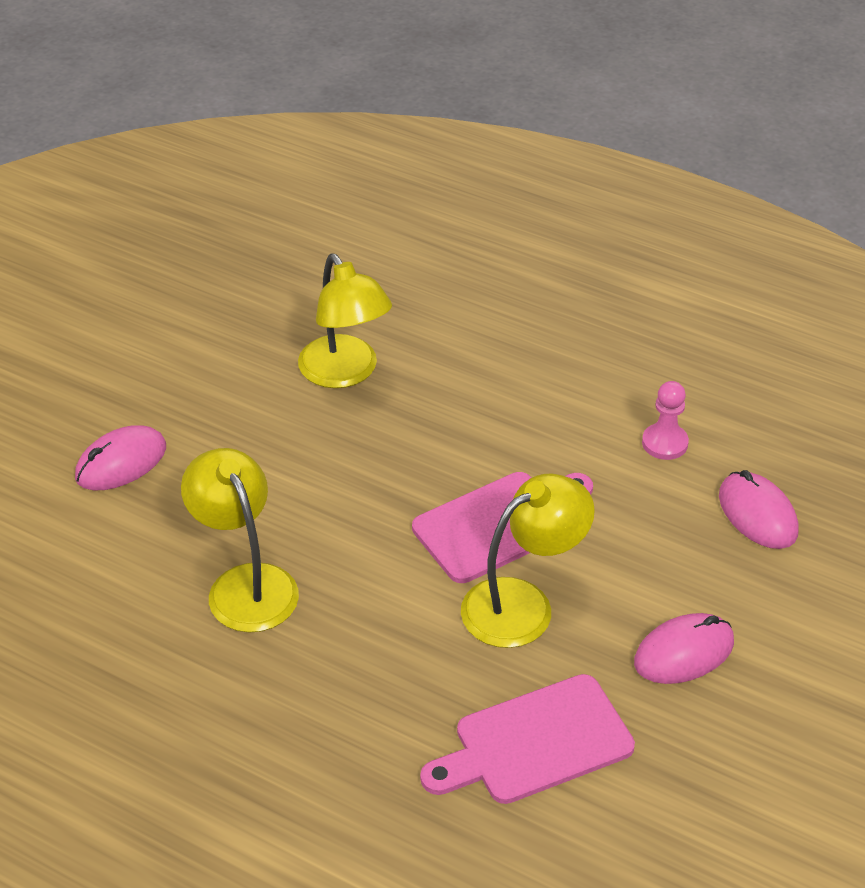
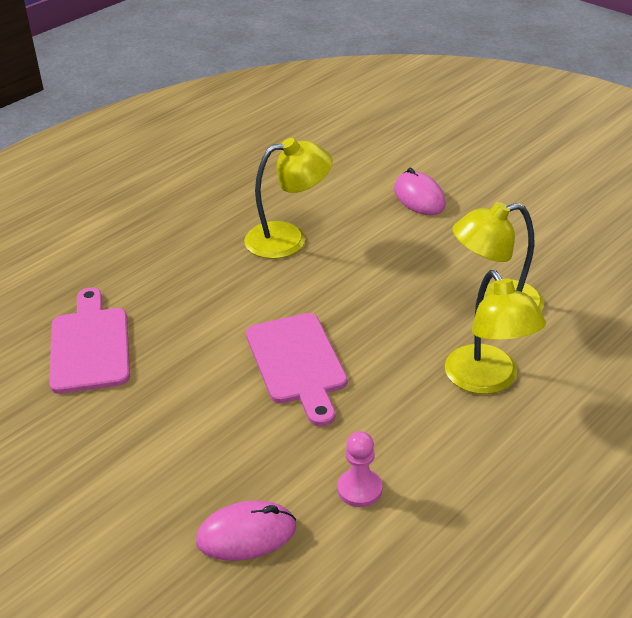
camera: 105 degrees right, 5 degrees down
(523, 604) = (212, 361): yellow lamp -> yellow lamp (488, 380)
(684, 653) = (121, 441): pink mouse -> none

